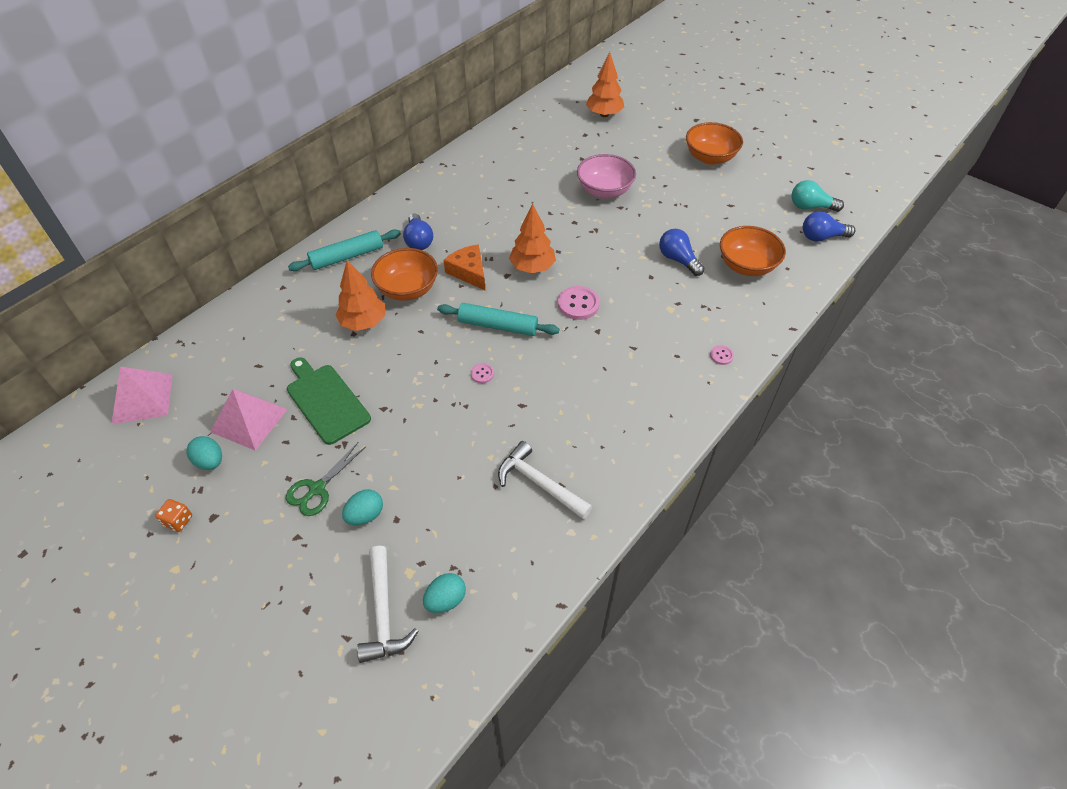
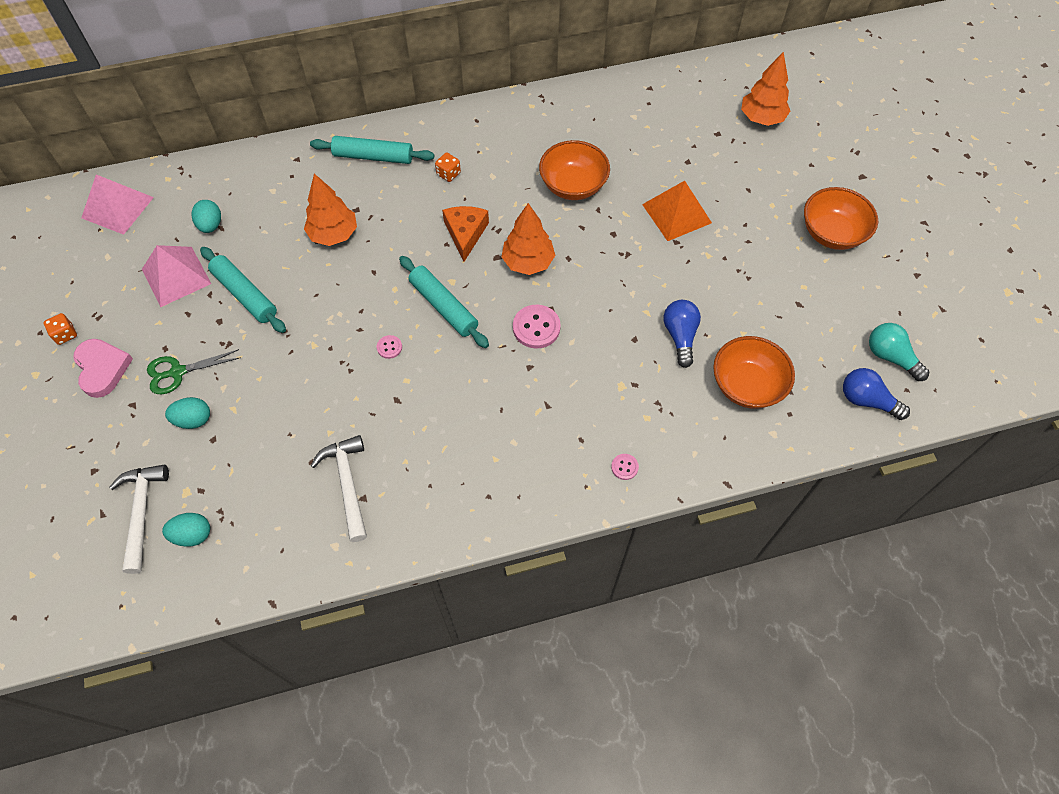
camera: 35 degrees right, 10 degrees up
(210, 461) = (122, 296): turquoise egg -> turquoise egg (211, 225)
(241, 526) = (102, 368): none -> pink heart
(326, 401) = (245, 294): green cutting board -> turquoise rolling pin
(383, 612) = (141, 512): white hammer -> white hammer turned 150 degrees clockwise
(408, 289) = (397, 221): orange bowl -> orange bowl (573, 185)
(418, 241) = (448, 174): blue light bulb -> orange dice
(604, 191) = (677, 213): pink bowl -> orange pyramid

